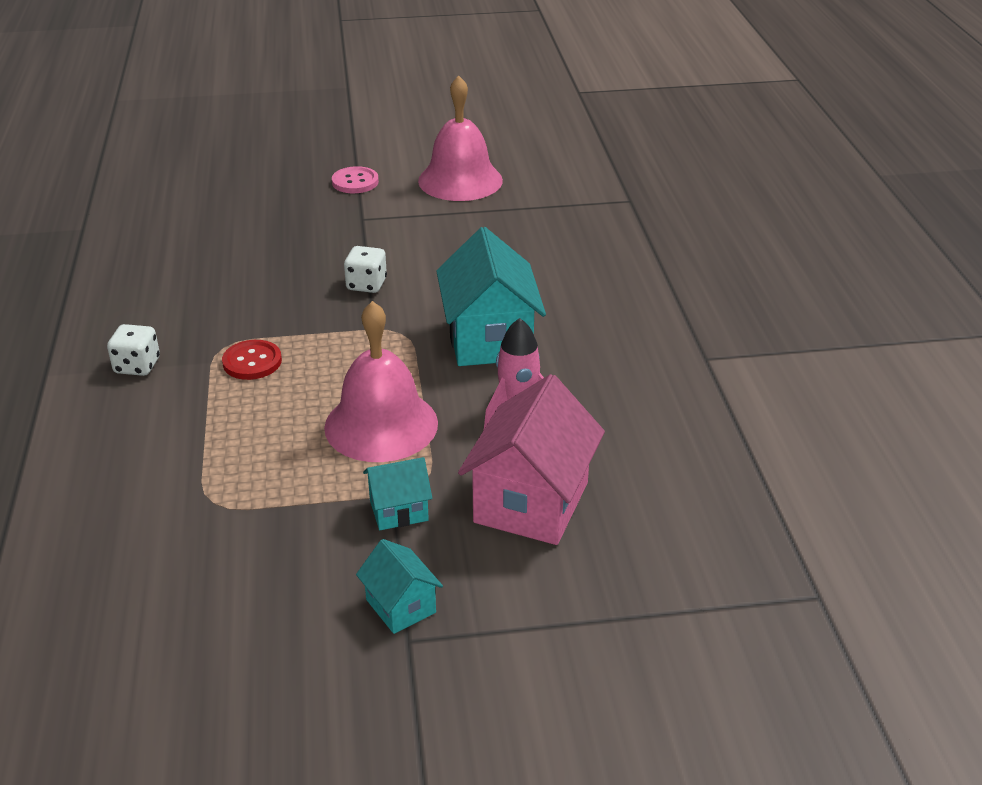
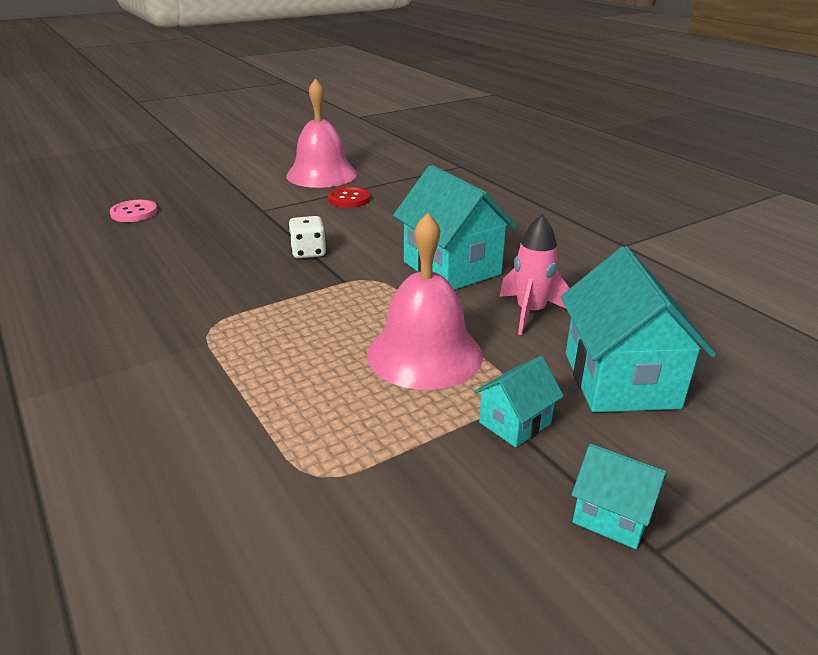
camera: 25 degrees left, 5 degrees down
(137, 366) = (126, 366): white dice -> none
(252, 362) = (251, 333): red button -> red button (349, 199)
(355, 182) = (234, 188): pink button -> pink button (134, 213)
(531, 502) = (620, 380): pink house -> turquoise house

